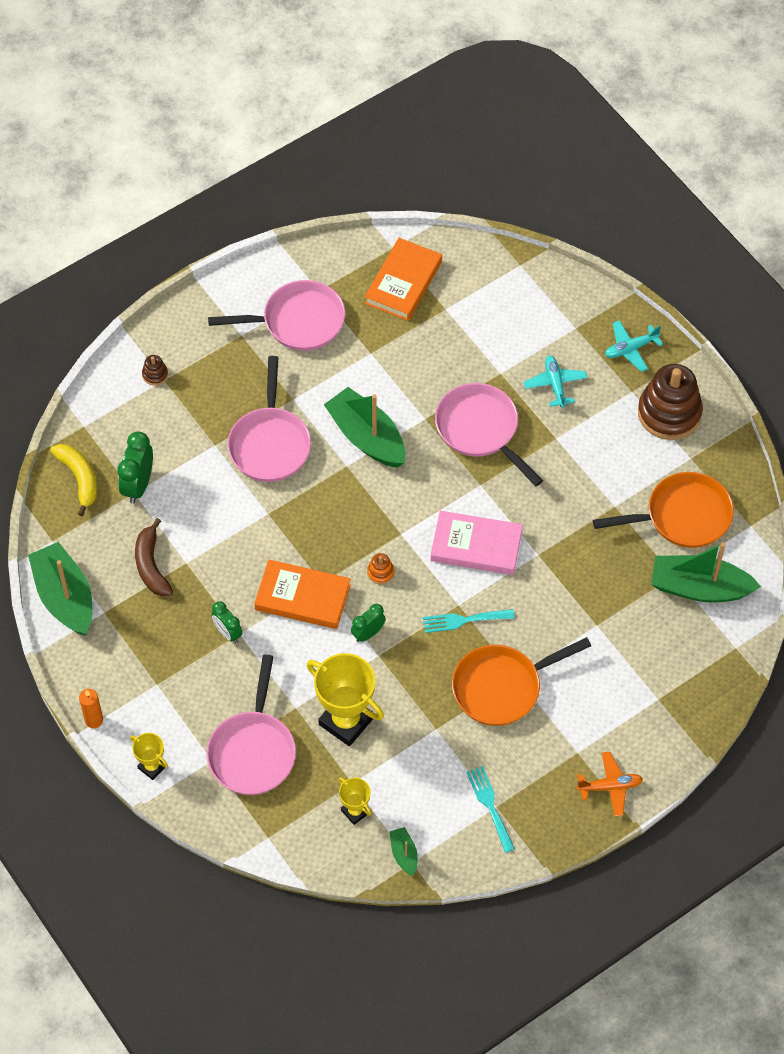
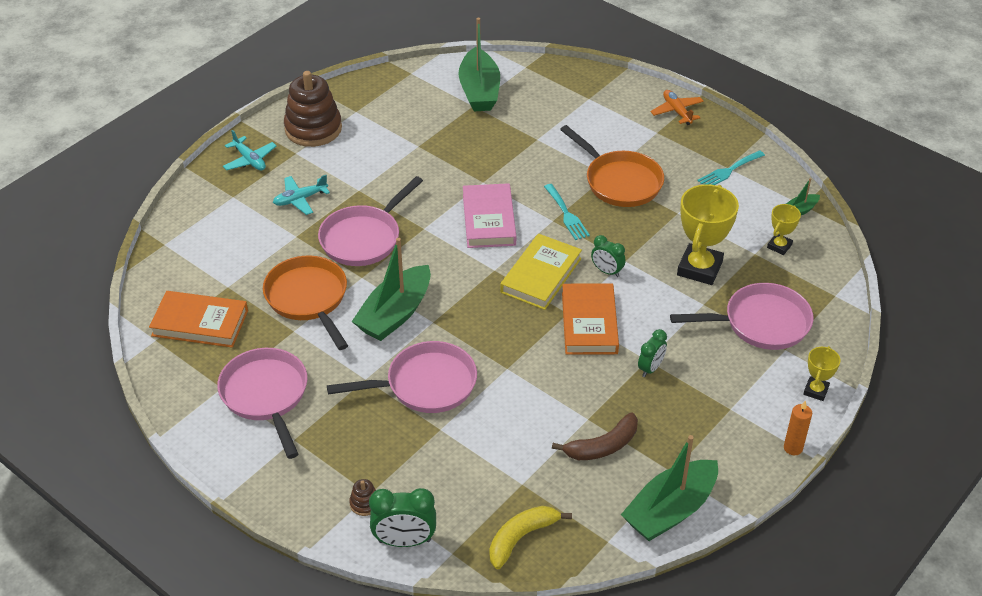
camera: 105 degrees left, 15 degrees down
(138, 485) = (511, 482): green clock -> green clock (404, 541)
(380, 572) = (541, 275): orange stacking toy -> yellow book
(682, 516) = (415, 108): orange pan -> orange pan (308, 299)

